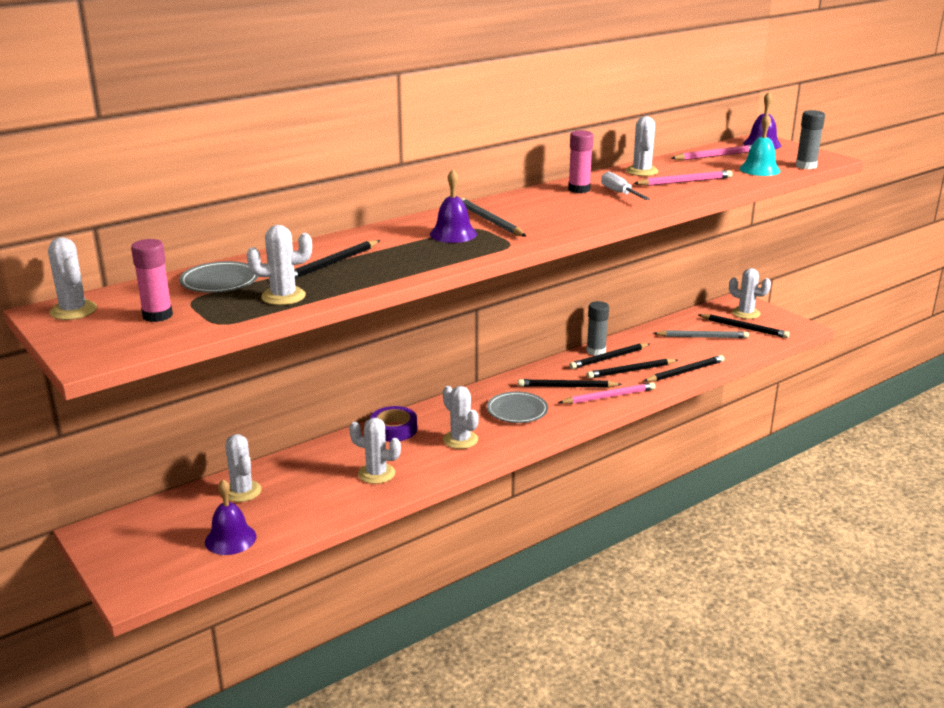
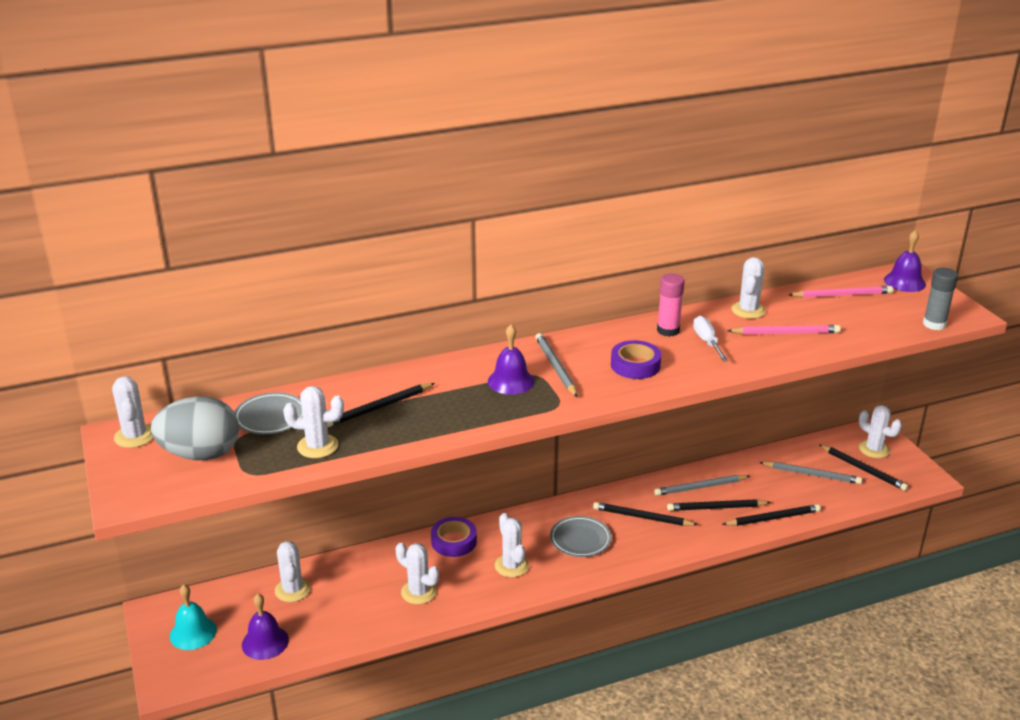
camera: 15 degrees right, 5 degrees up
(157, 315) = (201, 454): pink glue stick -> grey egg
(564, 213) = (635, 365): none -> purple tape
(596, 351) = (690, 476): grey glue stick -> none
(608, 397) = (679, 537): pink pencil -> none
(609, 358) = (700, 487): black pencil -> grey pencil
(759, 169) = (878, 324): turquoise bell -> turquoise bell (193, 633)

